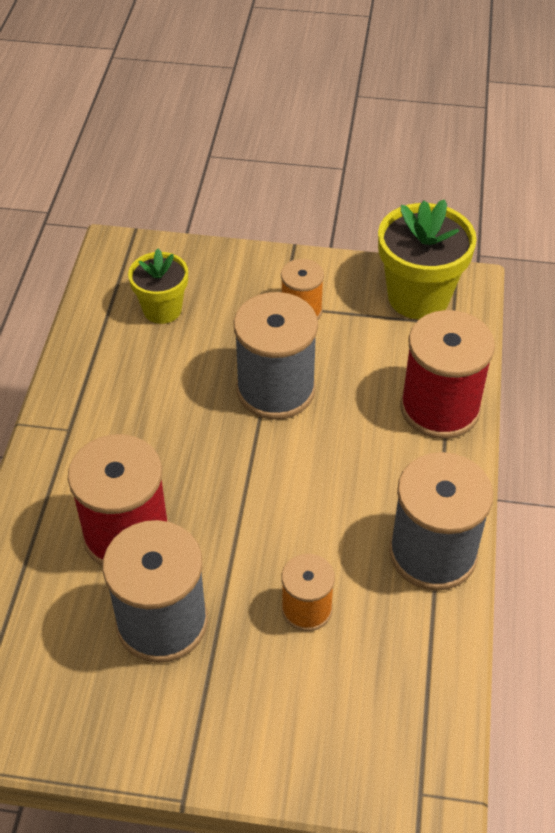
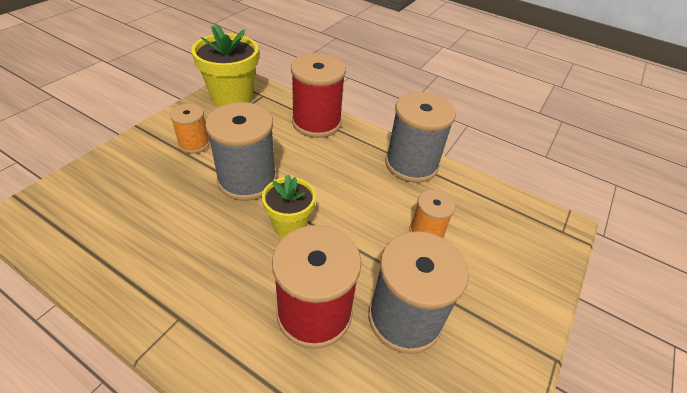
camera: 70 degrees left, 5 degrees down
(162, 309) = (116, 210): yellow flower pot -> yellow flower pot (290, 225)

